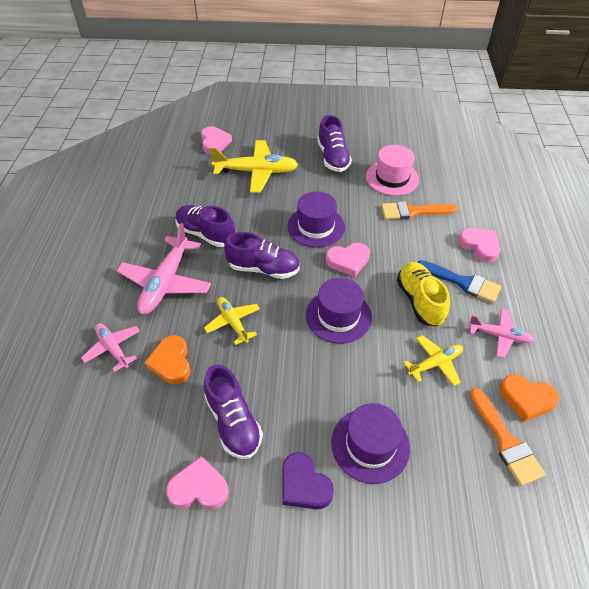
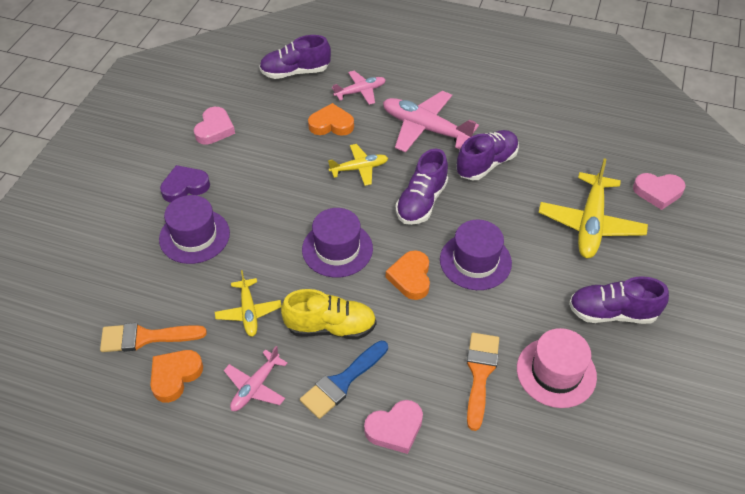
camera: 105 degrees right, 0 degrees up
(233, 422) = (258, 154): purple shoe -> purple shoe (295, 72)
(348, 261) = (411, 277): pink heart -> orange heart

